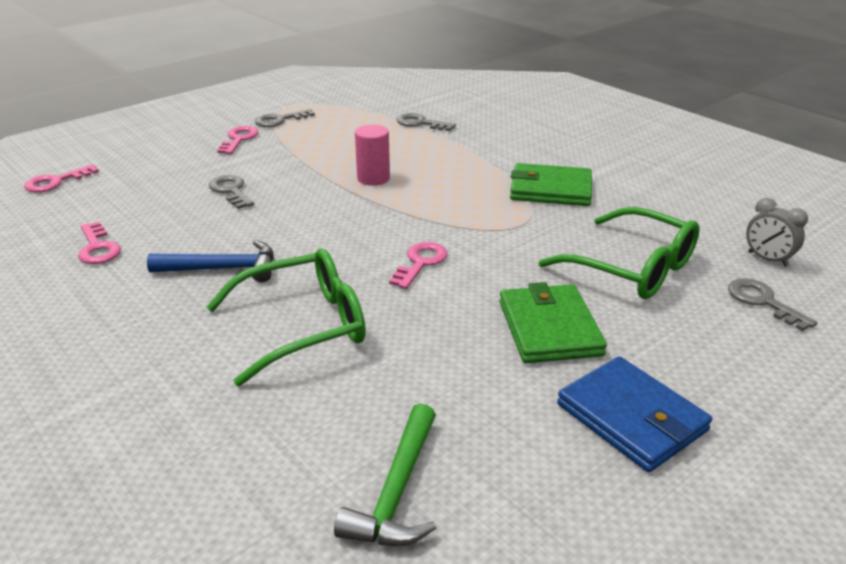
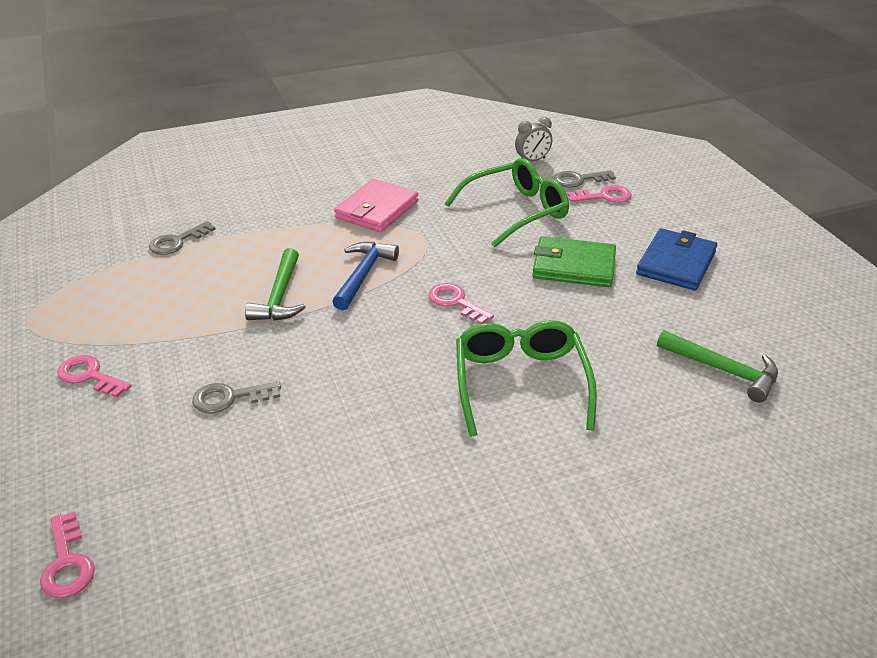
camera: 70 degrees left, 5 degrees up
(98, 248) = (295, 518): pink key -> pink key (605, 196)
(223, 269) = (399, 421): blue hammer -> blue hammer (363, 275)
(279, 120) = (64, 336): grey key -> none
(373, 178) = (280, 296): pink cylinder -> green hammer
(550, 189) = (377, 210): green wallet -> pink wallet
(631, 417) = (676, 263): blue wallet -> blue wallet turned 45 degrees counterclockwise

